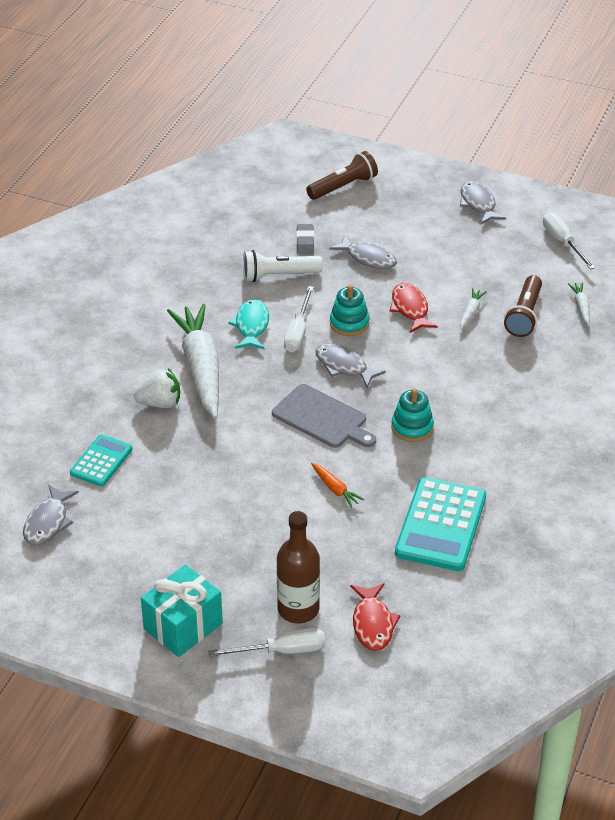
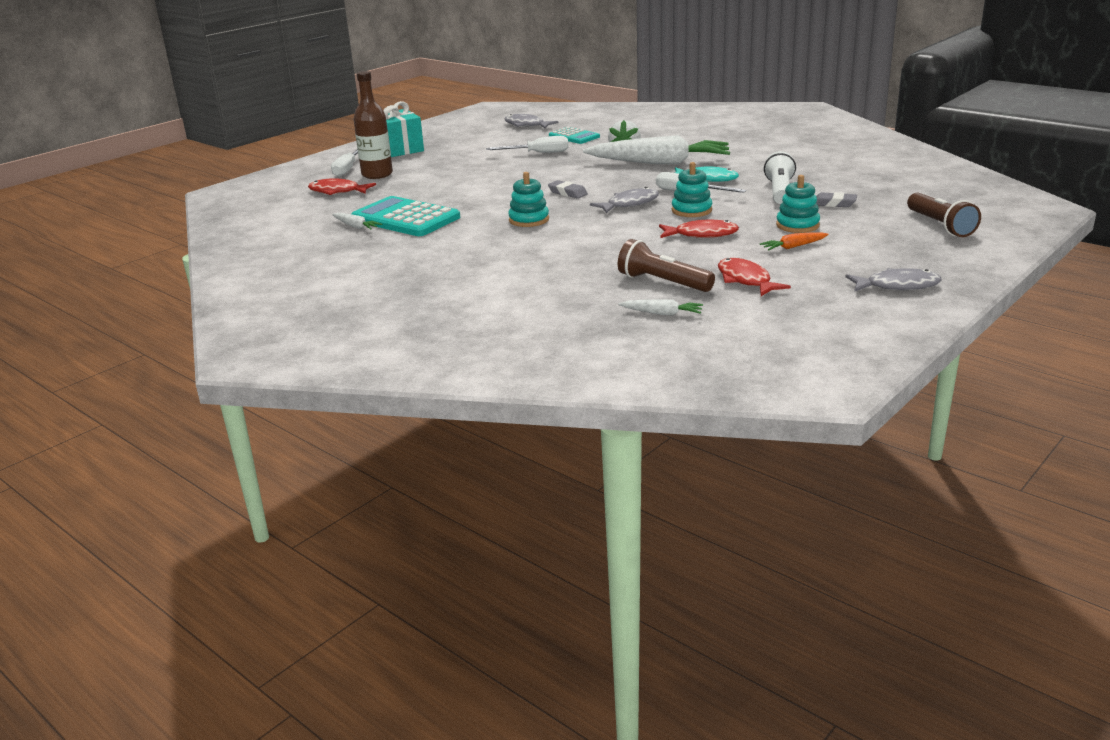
camera: 110 degrees right, 15 degrees down
(322, 418) = (567, 193): grey cutting board -> grey eraser
(335, 489) = (481, 191): orange carrot -> orange carrot (793, 247)
(368, 258) = (797, 225): grey fish -> turquoise stacking toy
(470, 312) = (681, 259): white carrot -> white carrot (356, 226)
(500, 274) = (746, 280): none -> red fish
(563, 242) = (800, 323): white screwdriver -> white screwdriver (538, 153)

